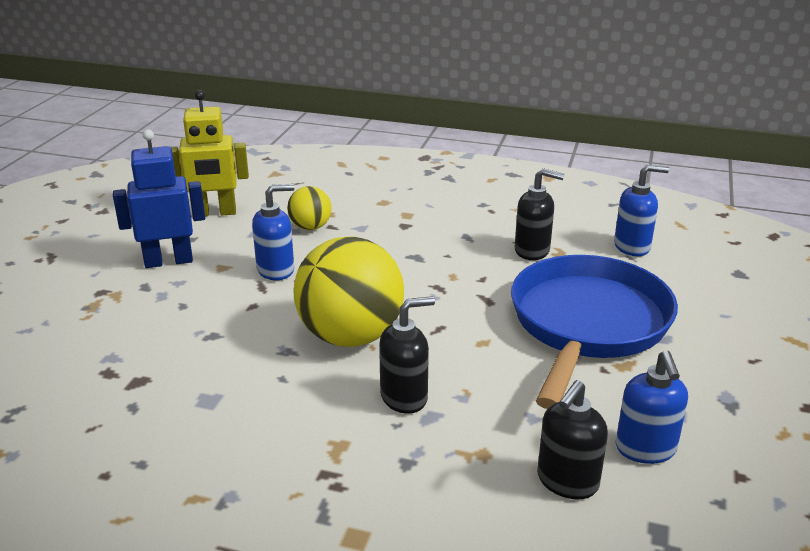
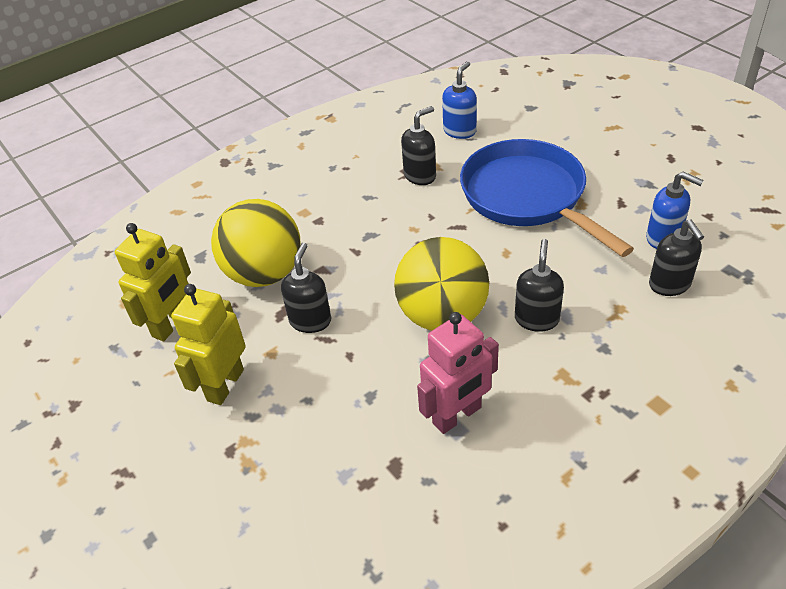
camera: 50 degrees left, 15 degrees up
(169, 261) = (225, 385): blue robot -> yellow robot
(225, 394) = (457, 416): none -> pink robot
(276, 270) = (310, 320): blue soap dispenser -> black soap dispenser
(310, 227) = (264, 274): yellow ball -> yellow ball, size x2.02

